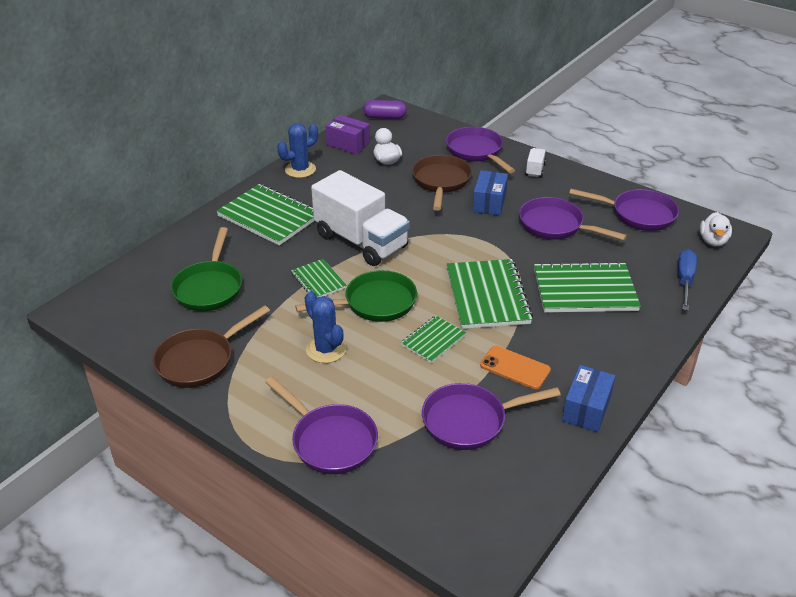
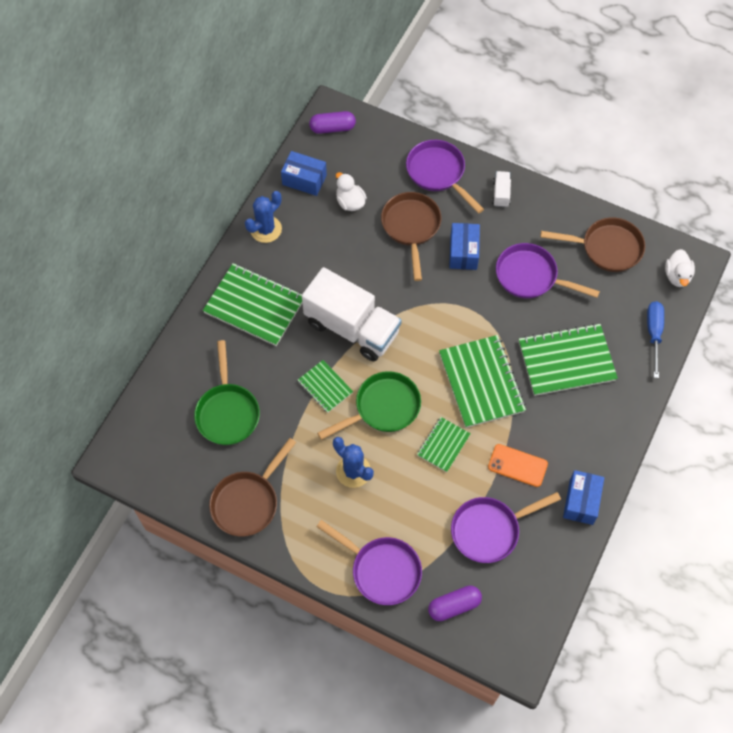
camera: 10 degrees left, 25 degrees up
(348, 144) = (304, 180): purple box -> blue box
(409, 488) = (454, 606): none -> purple capsule
(638, 214) = (606, 248): purple pan -> brown pan

